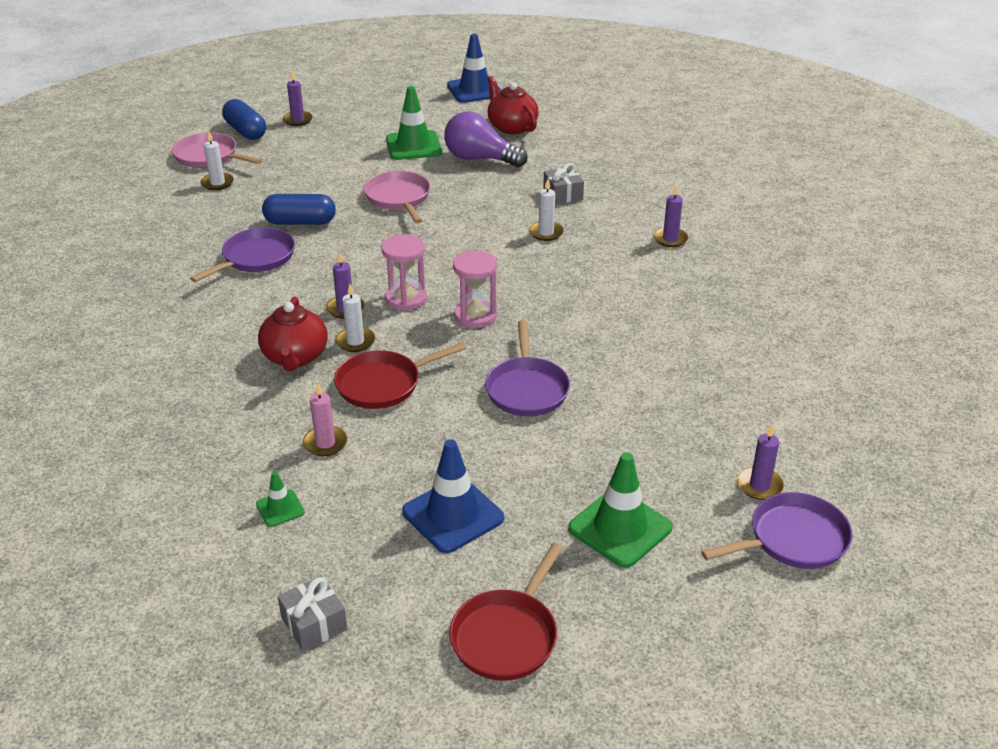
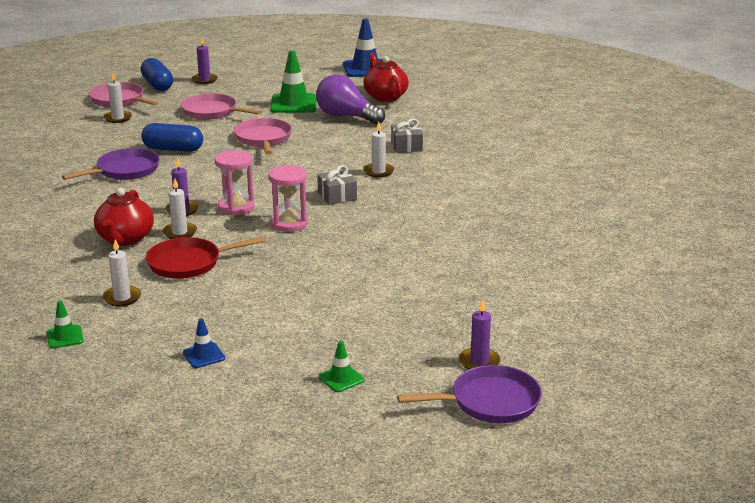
camera: 10 degrees right, 10 degrees down
(314, 623) = (56, 415): grey gift -> grey gift (337, 196)
(325, 165) = (212, 112): none -> pink pan
(325, 443) = (122, 298): pink candle -> white candle
(453, 515) = (204, 355): blue traffic cone -> blue traffic cone, size x0.51
(507, 635) = (209, 440): red pan -> none
(526, 389) = (308, 277): purple pan -> none
(620, 528) = (341, 379): green traffic cone -> green traffic cone, size x0.51
(670, 239) = (486, 184): purple candle -> none

